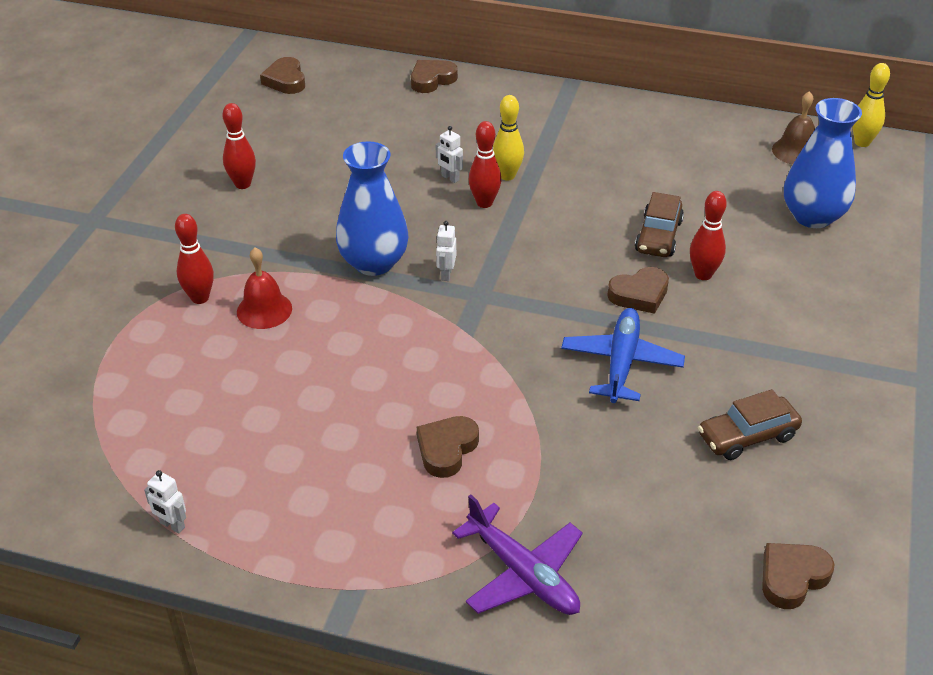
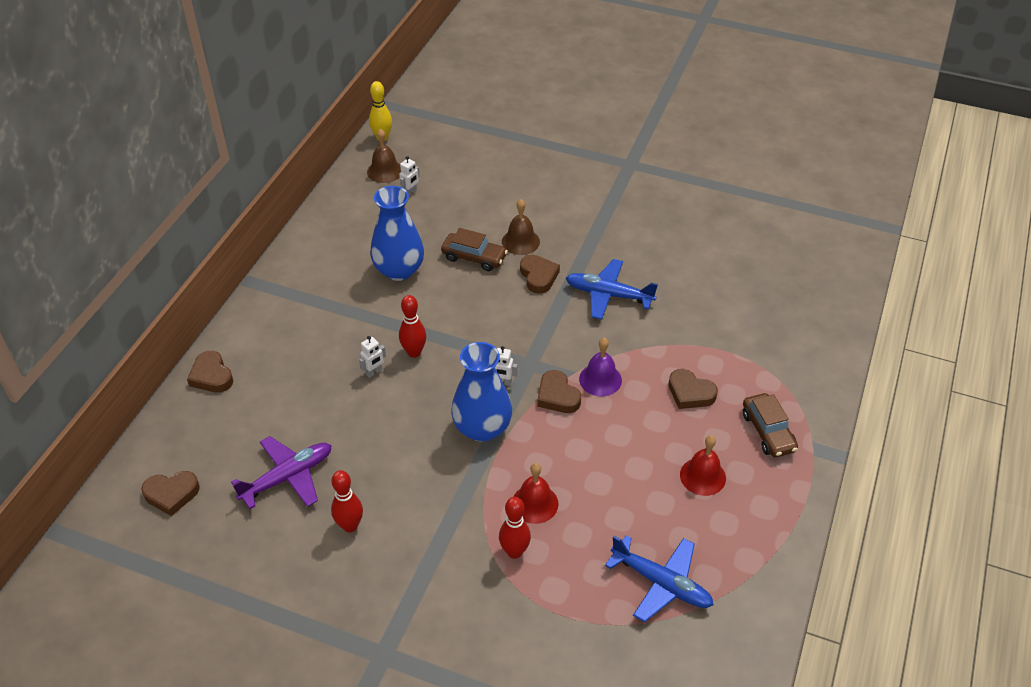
camera: 85 degrees left, 5 degrees up
(142, 419) = (661, 583): none -> blue plane
(172, 525) = (768, 554): white robot -> white robot (410, 192)
(301, 460) = (702, 476): none -> red bell
(461, 359) = (600, 379): none -> purple bell
(507, 176) = (379, 335): yellow bowling pin -> none
(523, 574) = (793, 362): purple plane -> purple plane (288, 477)
(703, 274) = (520, 241): red bowling pin -> brown bell
(747, 436) = (676, 247): brown car -> brown car (768, 432)
(792, 577) = (783, 248): brown heart -> brown heart (557, 396)
(812, 216) = (464, 178): blue vase -> blue vase (399, 270)

